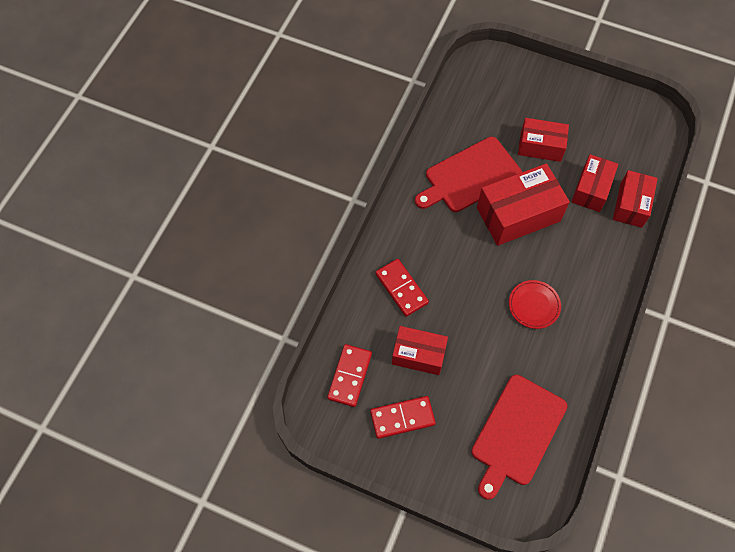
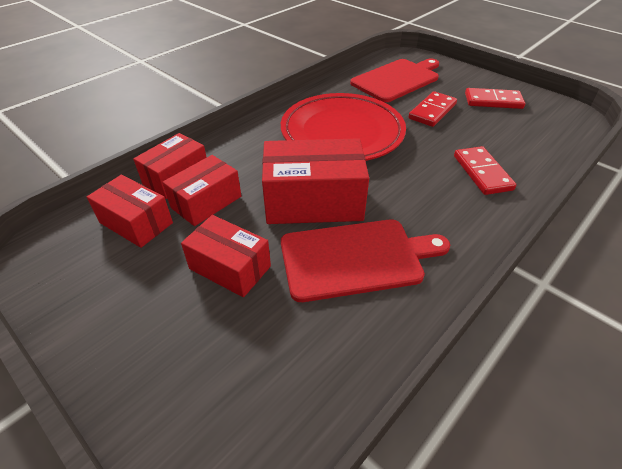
camera: 160 degrees left, 20 degrees down
(349, 376) = (544, 129): red domino -> red domino (432, 111)
(418, 355) = (471, 128): red box -> red box (136, 223)
(534, 305) = (342, 133): red plate -> red plate, size x2.28

